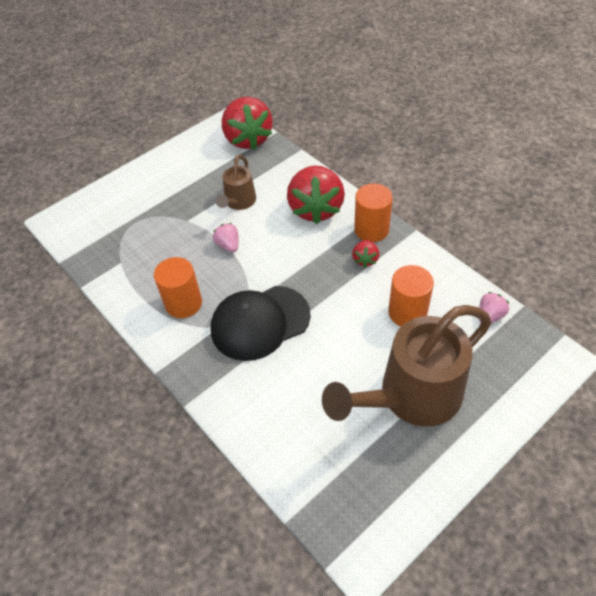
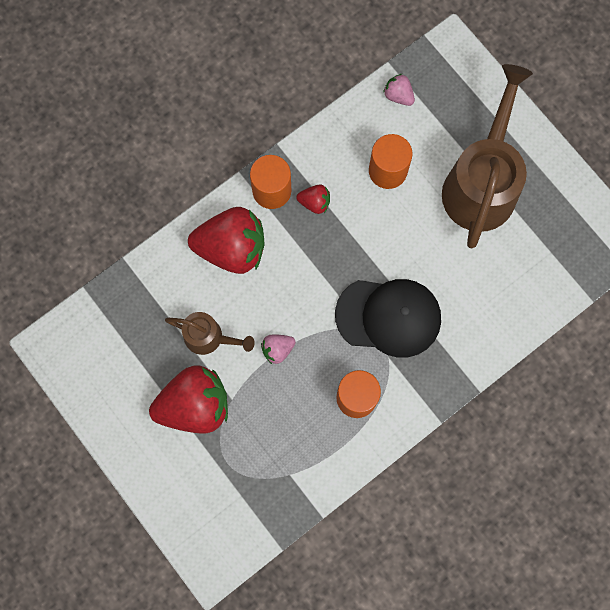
camera: 90 degrees left, 25 degrees up
(248, 139) = (92, 325): red strawberry -> red strawberry (195, 405)
(260, 322) = (388, 317): black cap -> black cap turned 60 degrees counterclockwise
(411, 396) = (482, 183): brown watering can -> brown watering can turned 135 degrees counterclockwise

